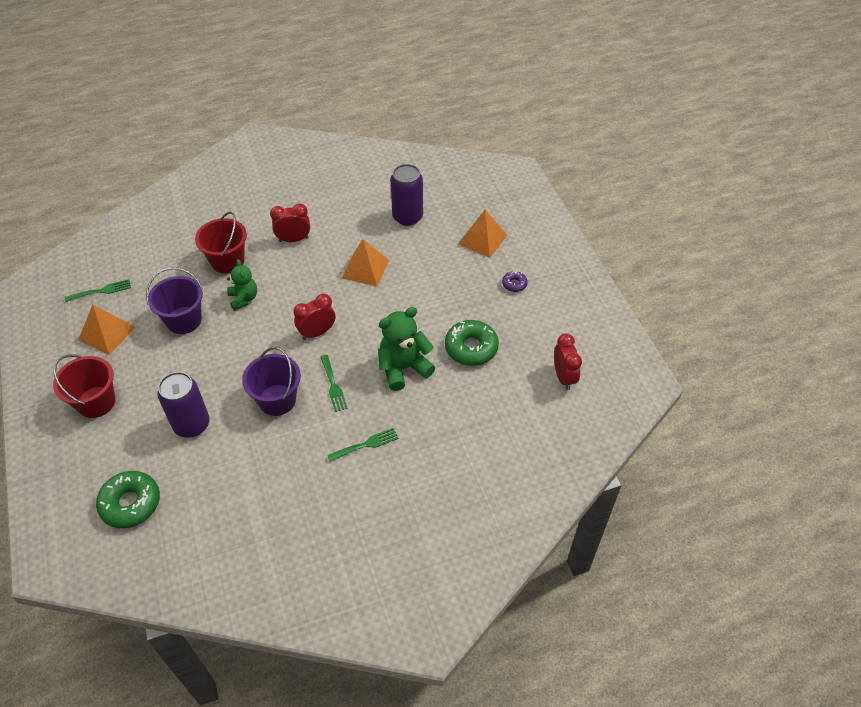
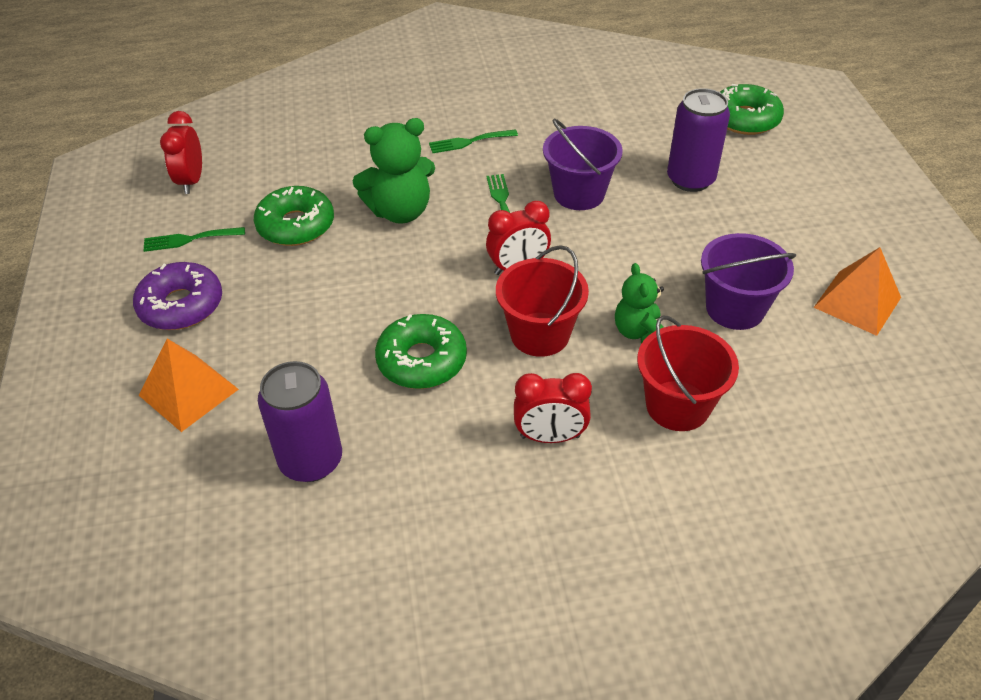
camera: 170 degrees left, 5 degrees down
(96, 402) = (831, 215): red bucket -> red bucket (540, 334)
(101, 291) = (901, 374): green fork -> green fork (189, 239)
(365, 269) = (422, 360): orange pyramid -> green donut
(514, 284) = (181, 305): purple donut -> purple donut, size x1.99

